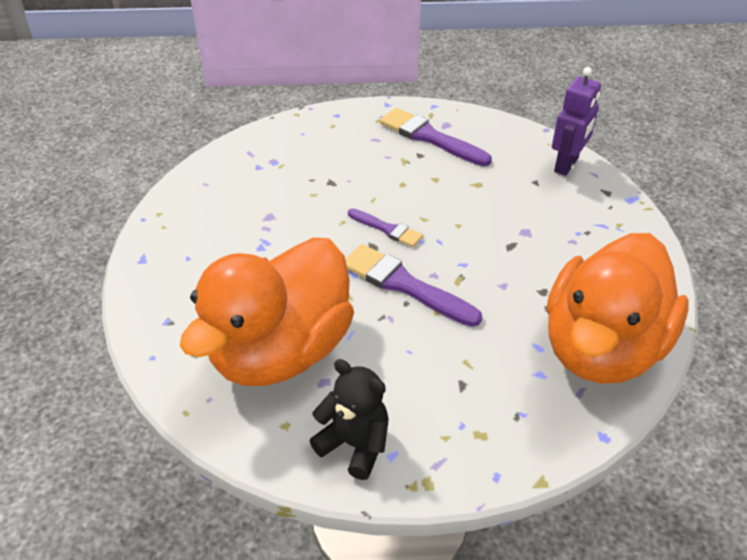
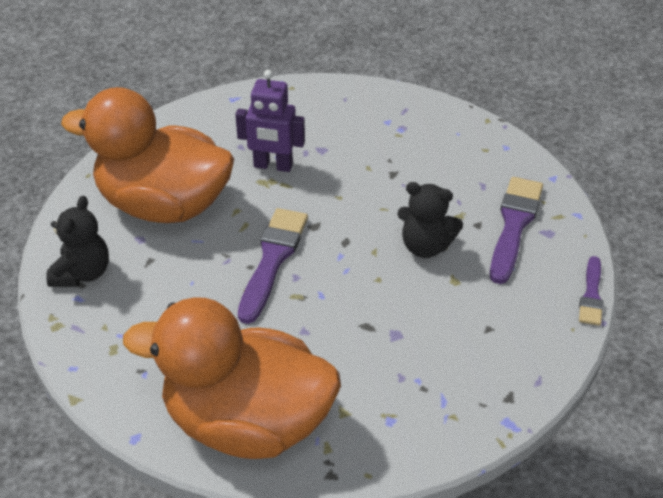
camera: 70 degrees right, 0 degrees up
(387, 229) = (344, 229): purple brush -> purple brush (591, 295)
(432, 188) = (425, 246): none -> black teddy bear
(566, 165) = (539, 351): purple robot -> purple robot (273, 166)

